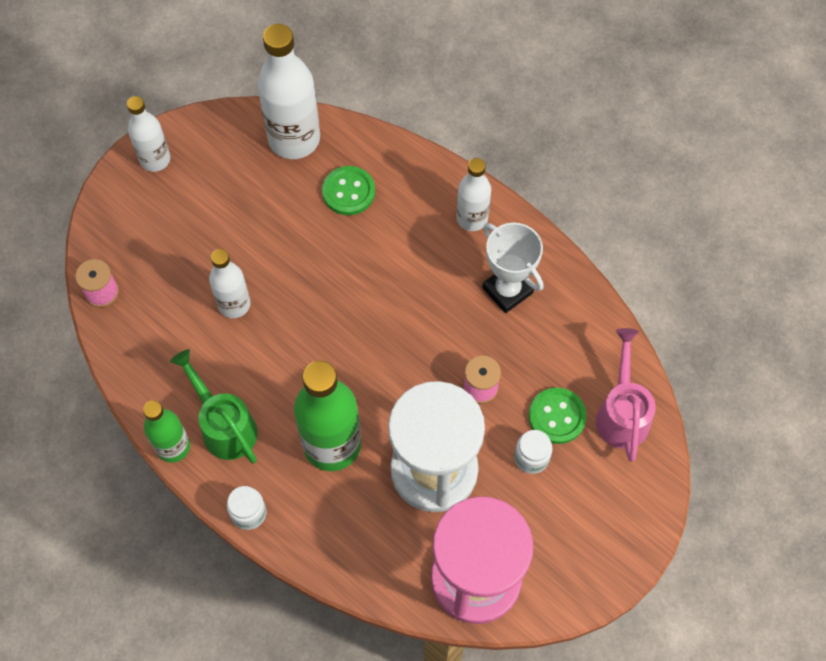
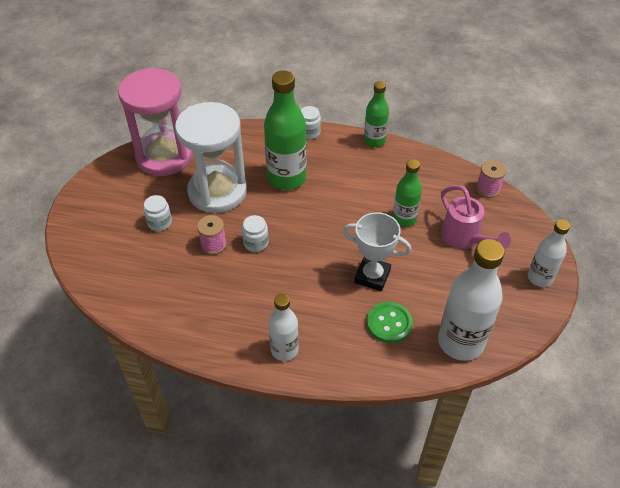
camera: 150 degrees right, 15 degrees down
(225, 426) = (354, 160): green watering can -> none
(234, 304) = (404, 219): white bottle -> green bottle
(429, 363) = (256, 243): none -> white jar
(507, 290) = (228, 311): white trophy -> white trophy (372, 276)
(557, 416) = (153, 251): green button -> none
(622, 414) = (108, 271): pink watering can -> pink watering can (464, 238)

